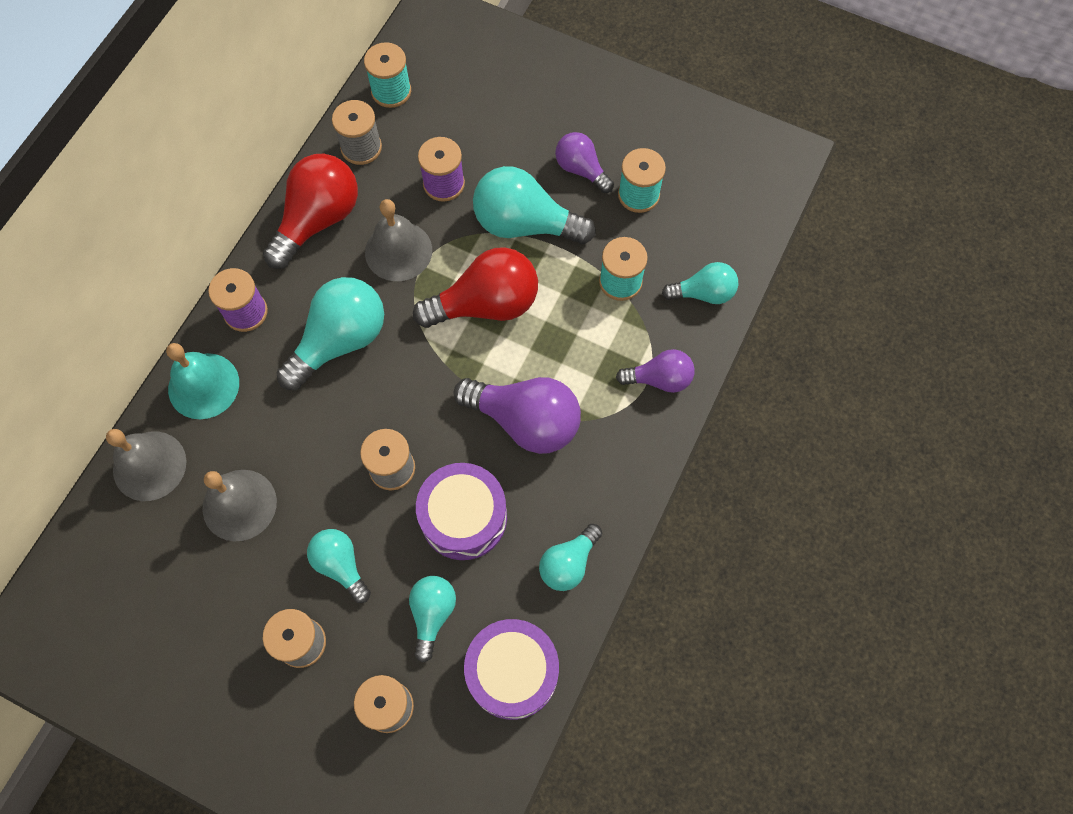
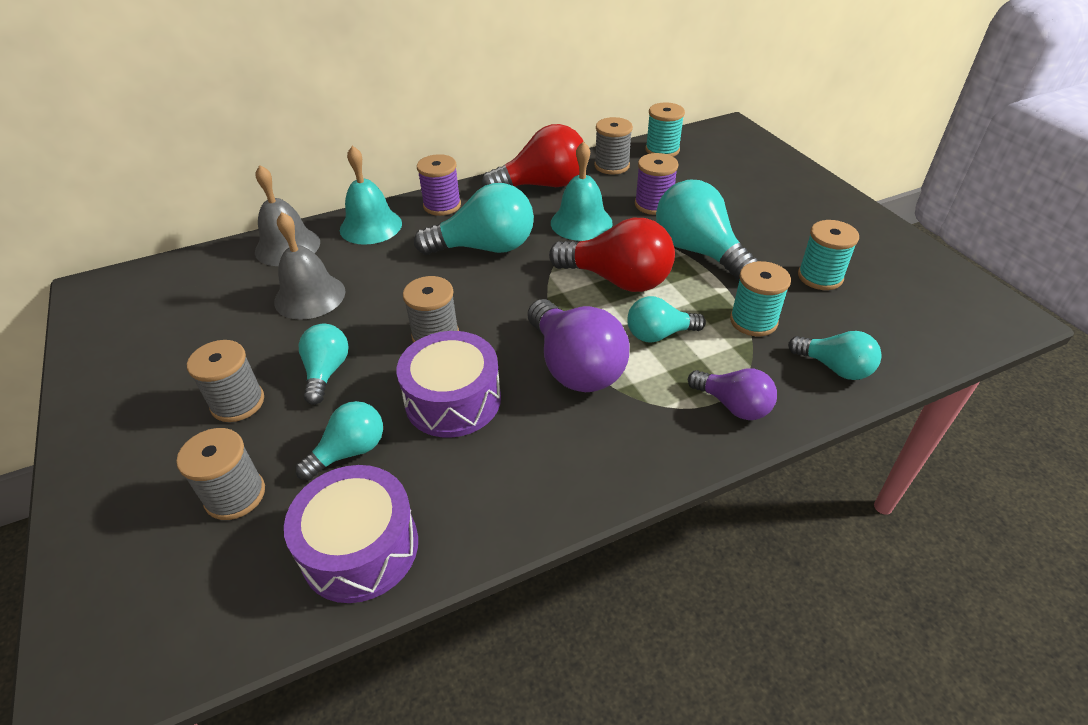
camera: 40 degrees right, 25 degrees down
(398, 251) = (581, 222): grey bell -> turquoise bell
(568, 563) = (506, 494): turquoise light bulb -> turquoise light bulb (659, 334)
(581, 169) = (778, 242): purple light bulb -> none

